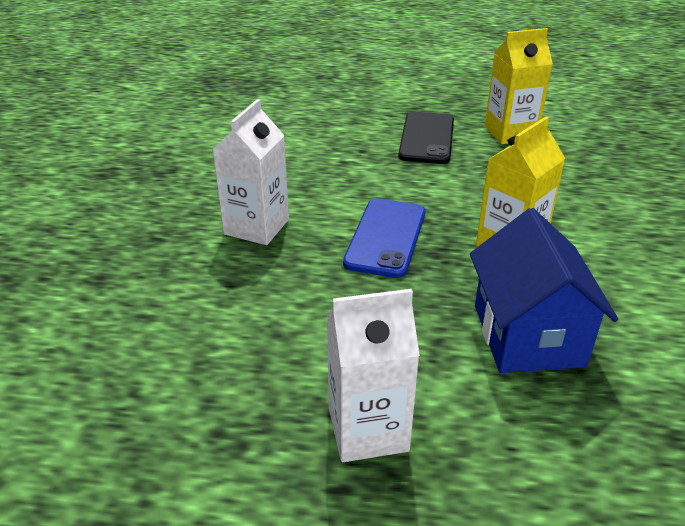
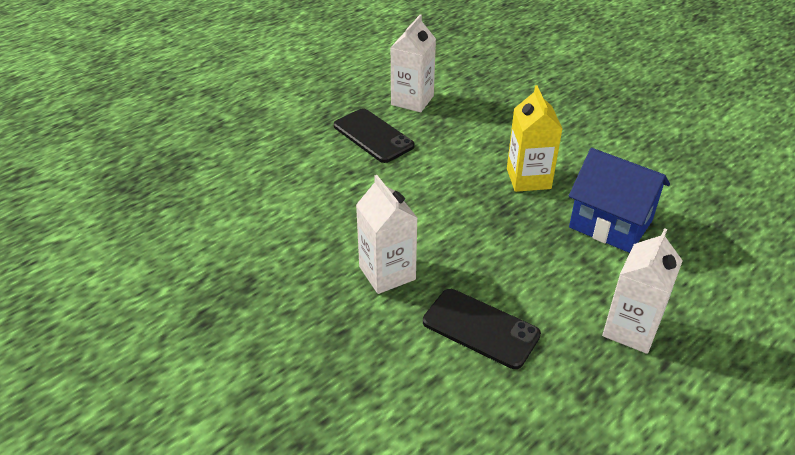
camera: 50 degrees left, 5 degrees up
(244, 314) = (480, 328): none -> black phone
(385, 237) = (466, 222): blue phone -> none
(510, 133) = (412, 100): yellow carton -> white carton

